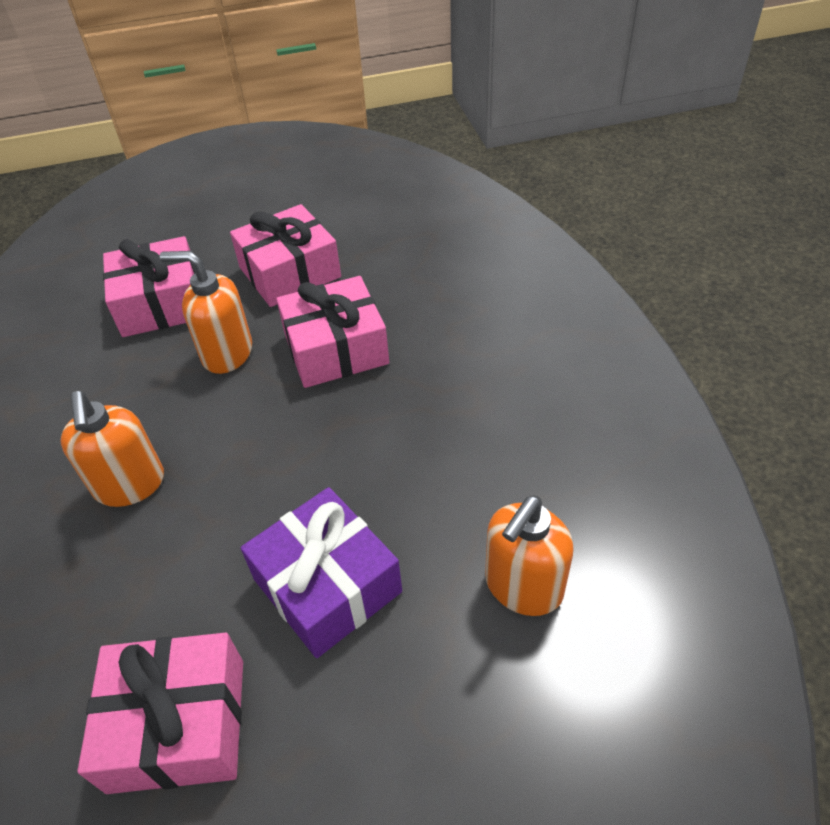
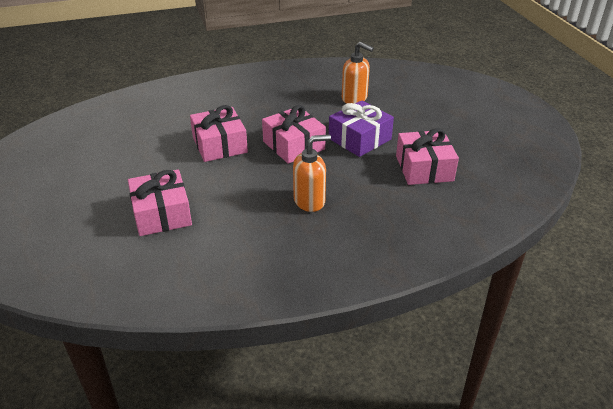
camera: 95 degrees left, 10 degrees down
(226, 353) = (215, 181): orange soap dispenser -> none
(290, 272) = (147, 165): pink gift -> pink gift (293, 145)

